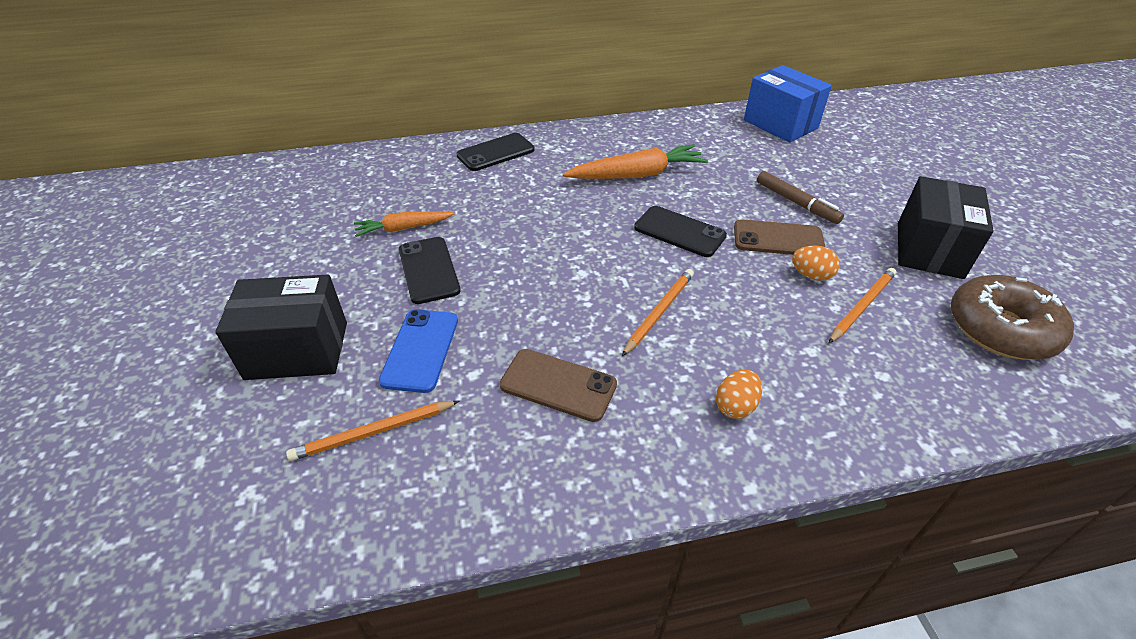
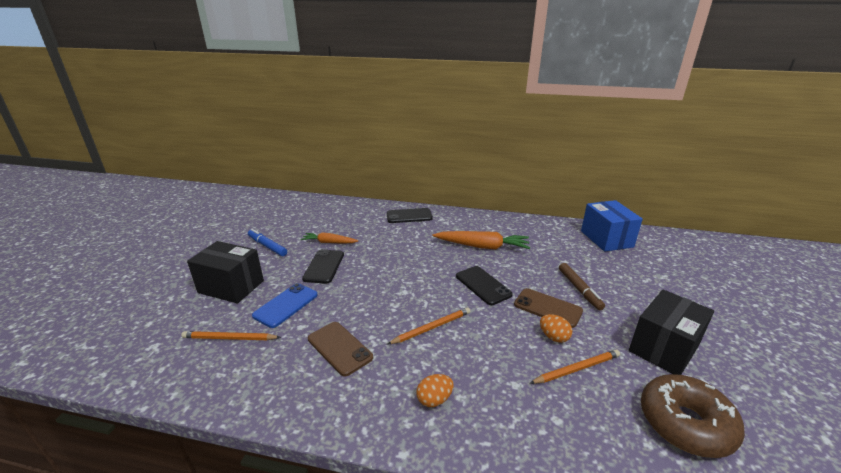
camera: 25 degrees right, 15 degrees down
(299, 263) = (267, 246): none -> blue marker

